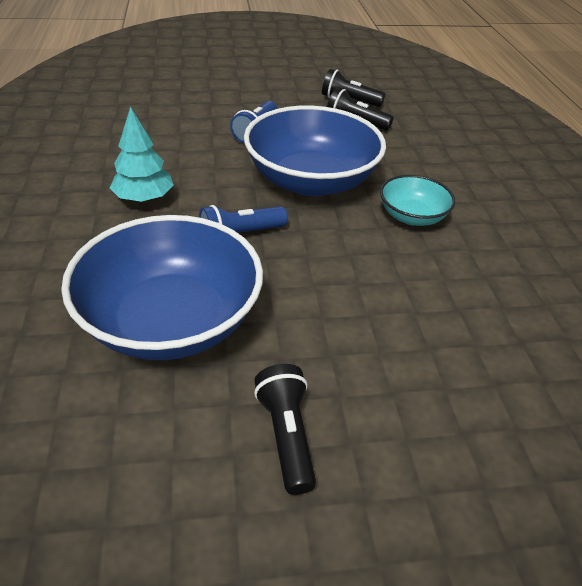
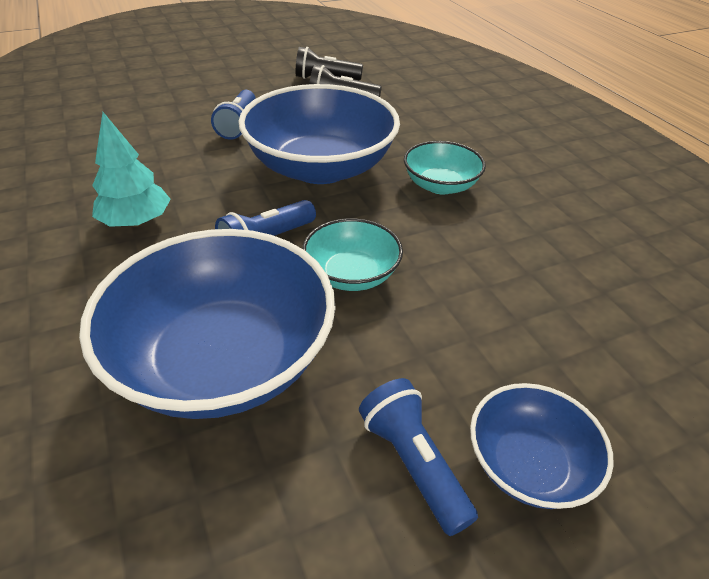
camera: 15 degrees left, 0 degrees up
(286, 435) = (413, 463): black flashlight -> blue flashlight
(300, 277) = (351, 274): none -> turquoise bowl
(381, 462) = (528, 464): none -> blue bowl

